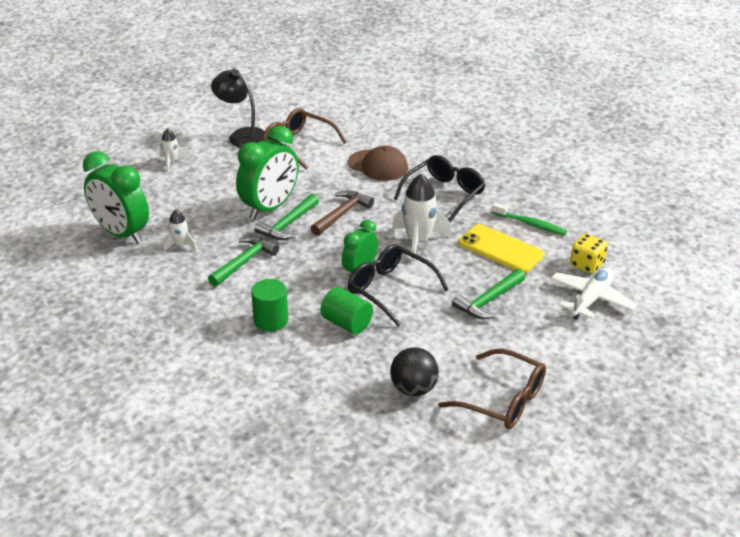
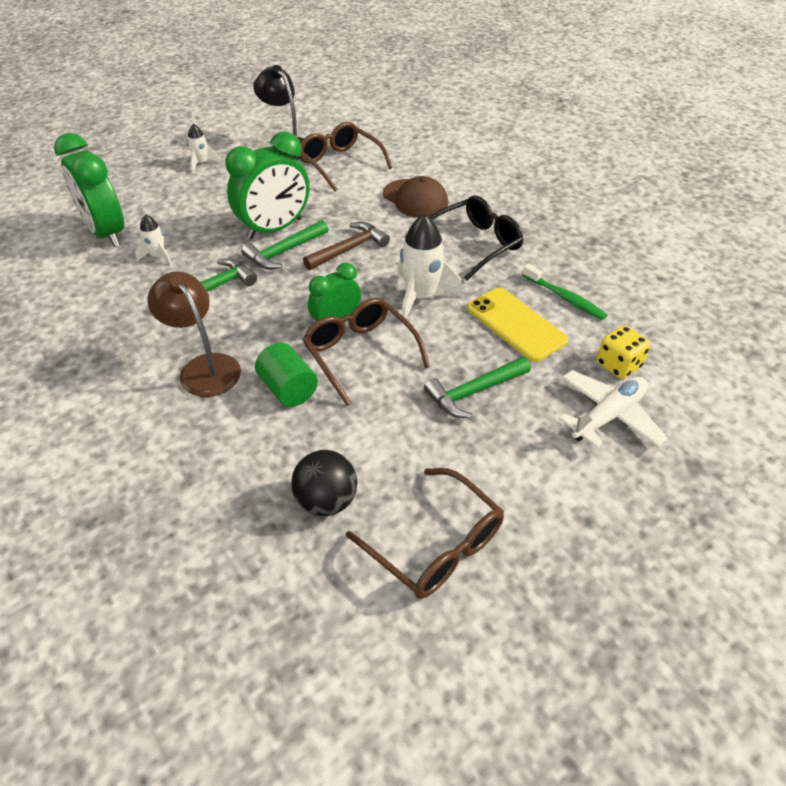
camera: 15 degrees right, 10 degrees up
(271, 320) = (204, 367): green cylinder -> brown lamp
(390, 289) = (360, 353): black glasses -> brown glasses

